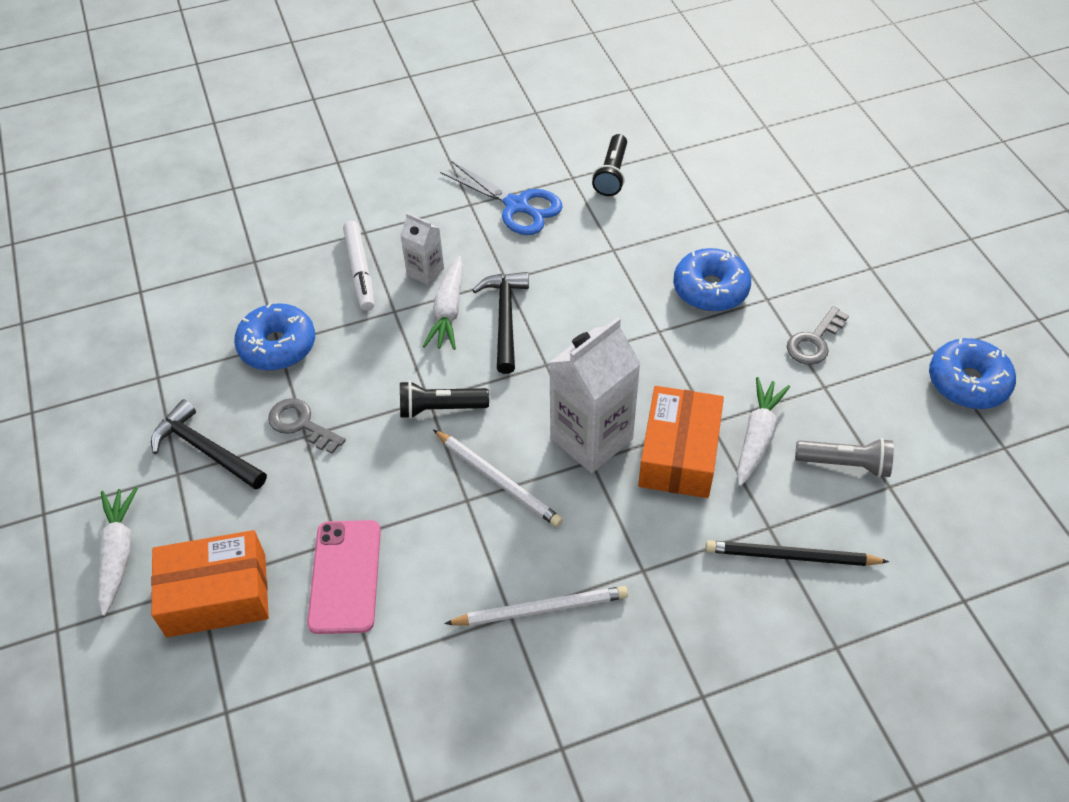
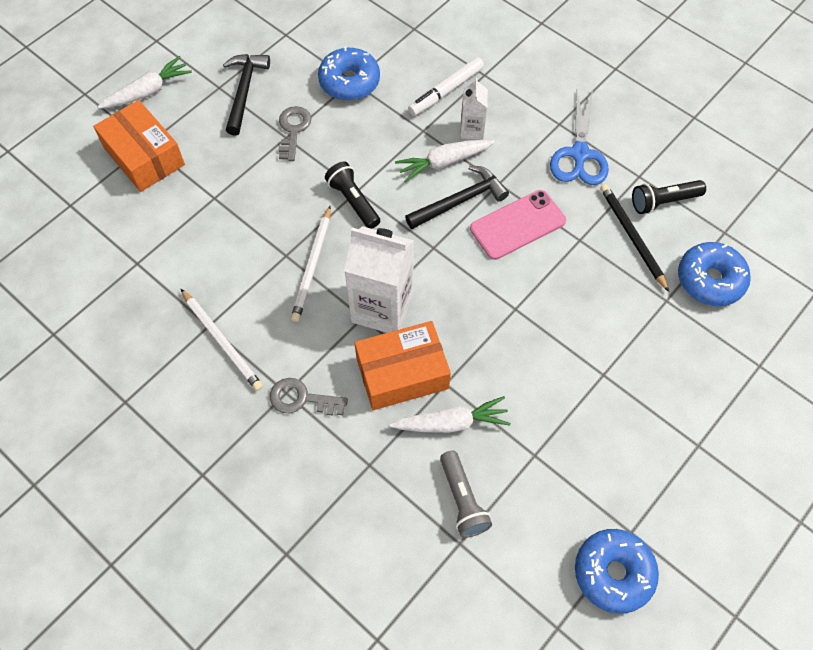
camera: 60 degrees right, 10 degrees up
(345, 576) = (190, 216): pink phone -> pink phone (517, 225)
(710, 289) = (585, 327): blue donut -> blue donut (710, 280)
(791, 556) = (350, 491): black pencil -> black pencil (632, 237)
(814, 341) = (579, 429): grey key -> grey key (302, 399)

